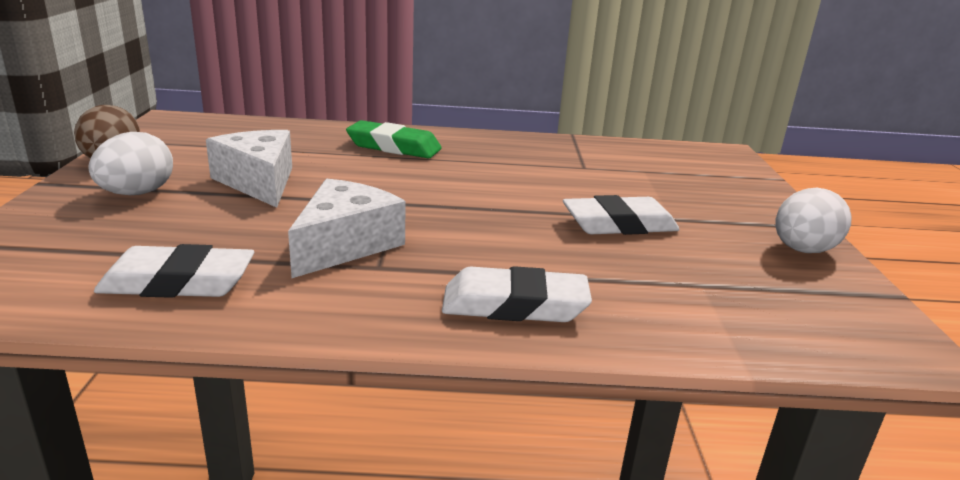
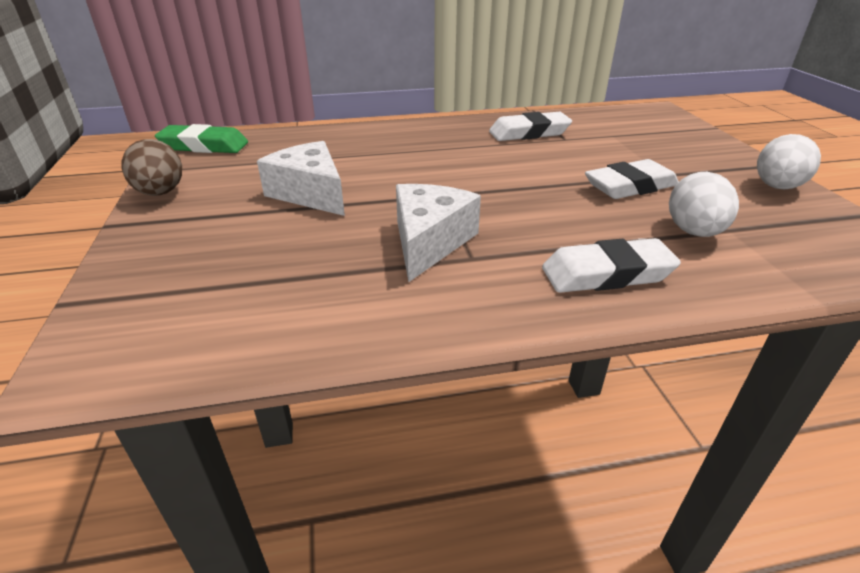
camera: 10 degrees left, 10 degrees up
(137, 193) = (208, 222): white egg -> white egg (694, 232)
(178, 282) = (313, 305): white eraser -> white eraser (529, 133)
(394, 147) = (400, 142): green eraser -> green eraser (204, 146)

